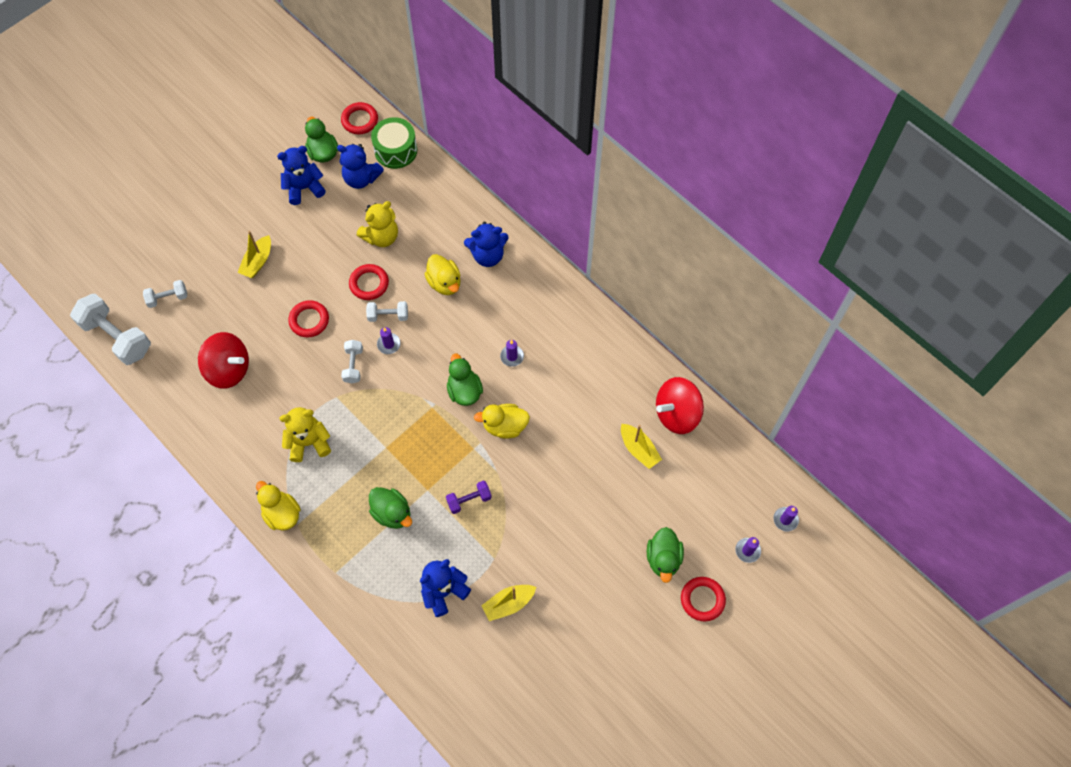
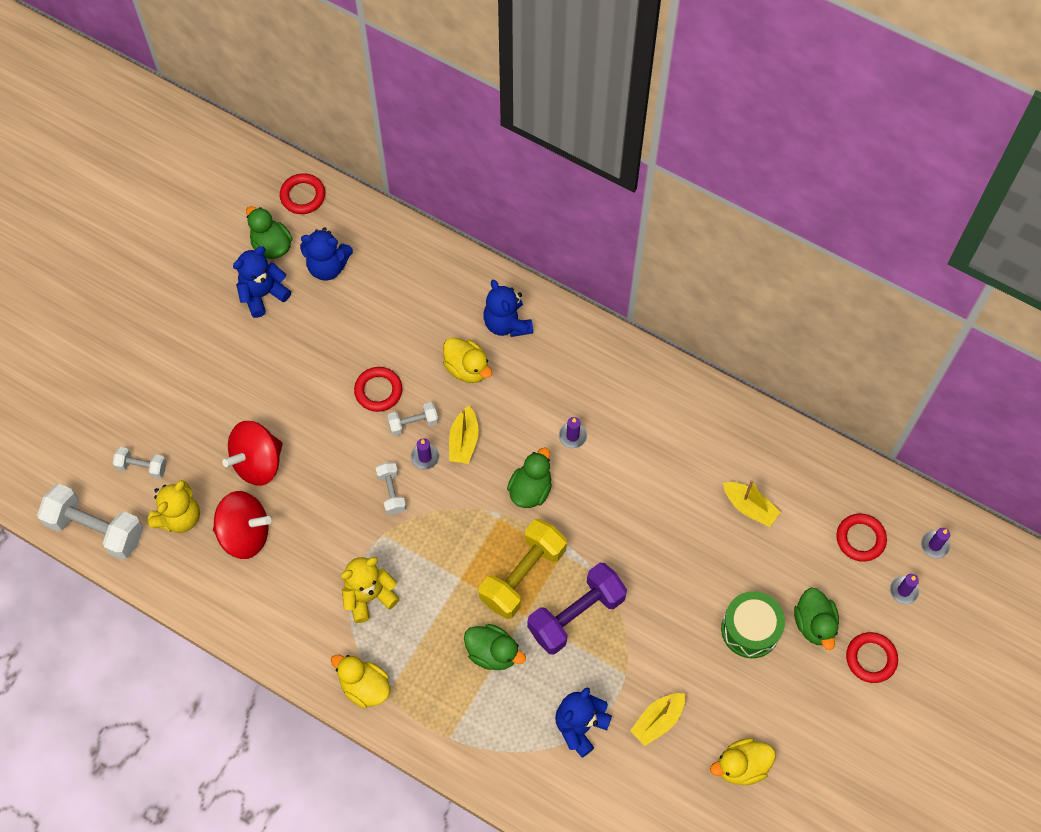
camera: 15 degrees left, 0 degrees up
(168, 298) = (142, 467): white dumbbell -> white dumbbell turned 45 degrees clockwise
(258, 262) = (236, 397): yellow boat -> yellow boat (464, 441)
(309, 320) = (321, 452): red ring -> red ring (860, 539)
(381, 237) = (375, 331): yellow teddy bear -> yellow teddy bear (179, 517)
(396, 150) = (358, 223): green drum -> green drum (750, 629)
(436, 457) = (522, 575): none -> yellow dumbbell
(464, 391) = (530, 489): green duck -> green duck turned 60 degrees clockwise
(469, 500) = (576, 615): purple dumbbell -> purple dumbbell, size x1.93
(487, 255) = (507, 323): blue teddy bear -> blue teddy bear turned 90 degrees clockwise
(505, 426) = (590, 519): yellow duck -> yellow duck (741, 766)
(677, 414) = (780, 455): red spinning top -> red spinning top (258, 462)

